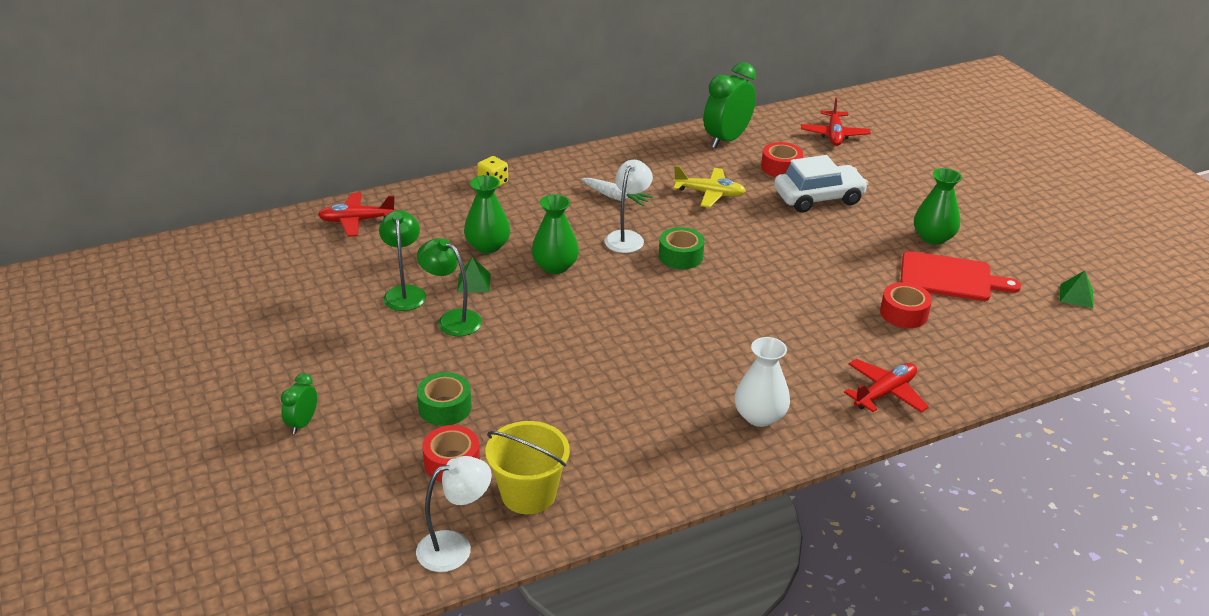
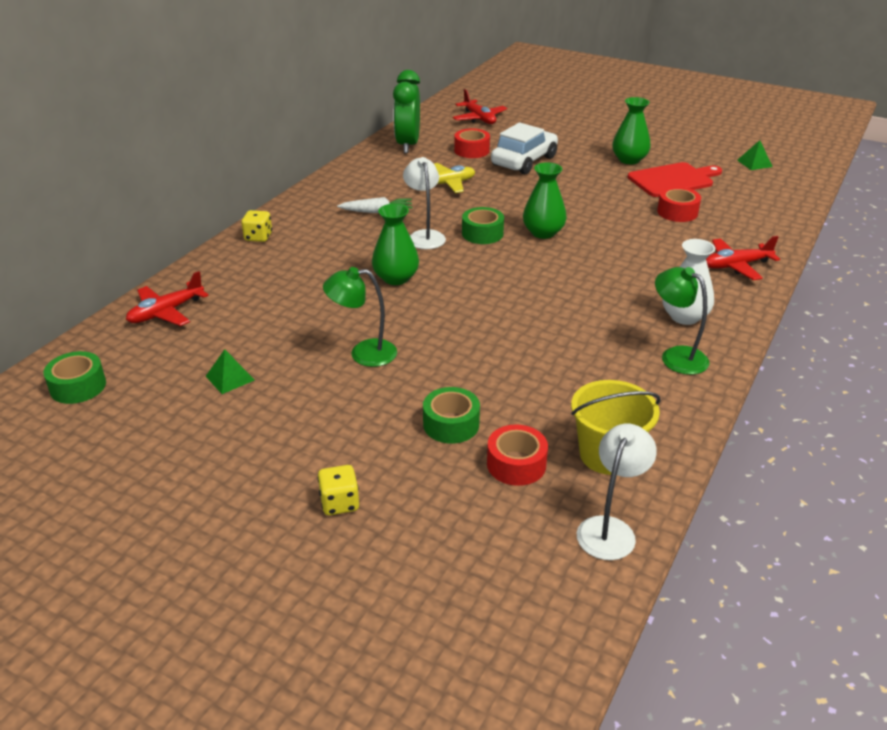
camera: 35 degrees left, 0 degrees up
(242, 254) = (78, 386): none -> green tape
(302, 423) = (339, 503): green clock -> yellow dice
(405, 292) = (291, 351): green lamp -> green lamp (676, 356)
(473, 282) = (344, 317): green pyramid -> green pyramid (230, 378)
(487, 246) = (318, 285): green vase -> green vase (543, 232)
(885, 393) = (736, 266): red plane -> red plane turned 120 degrees counterclockwise

